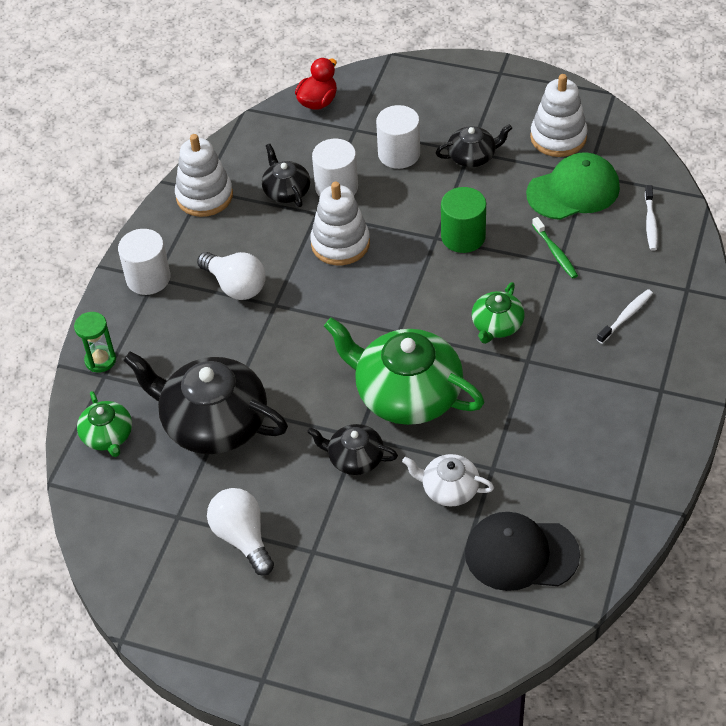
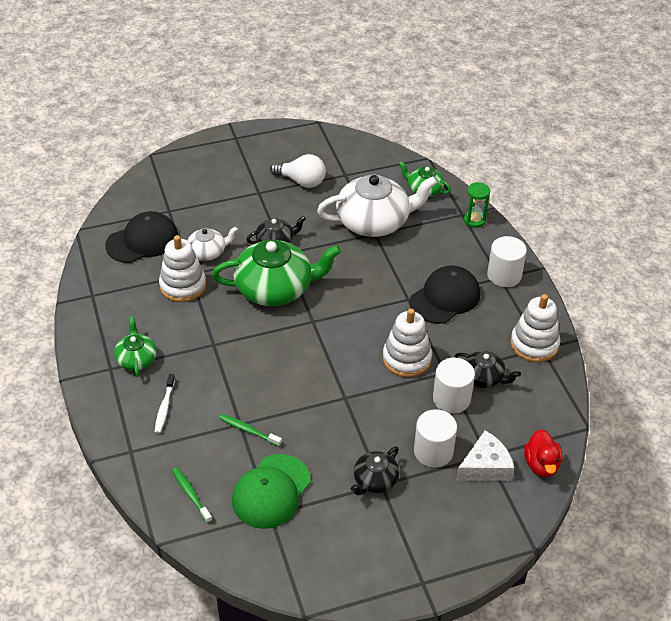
camera: 140 degrees right, 5 degrees down
(213, 422) = (374, 221): black teapot -> white teapot
(235, 286) = (445, 297): white light bulb -> black cap
(366, 122) = (485, 466): none -> white cheese
(463, 237) = (325, 408): green cylinder -> none
(497, 325) = (251, 357): green teapot -> green teapot (136, 359)
(558, 137) = (320, 538): white stacking toy -> white stacking toy (183, 286)
(650, 222) = (191, 495): white toothbrush -> green toothbrush

